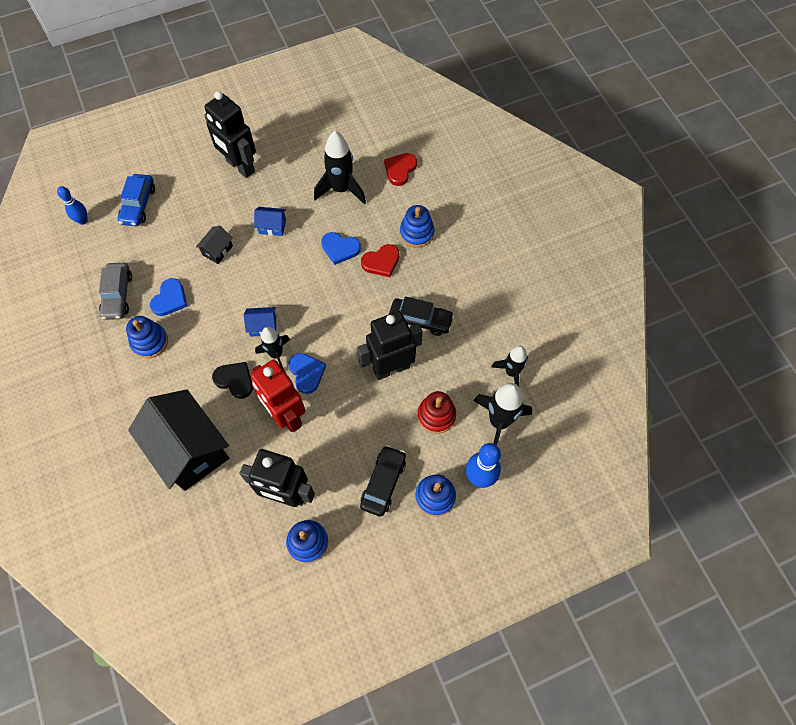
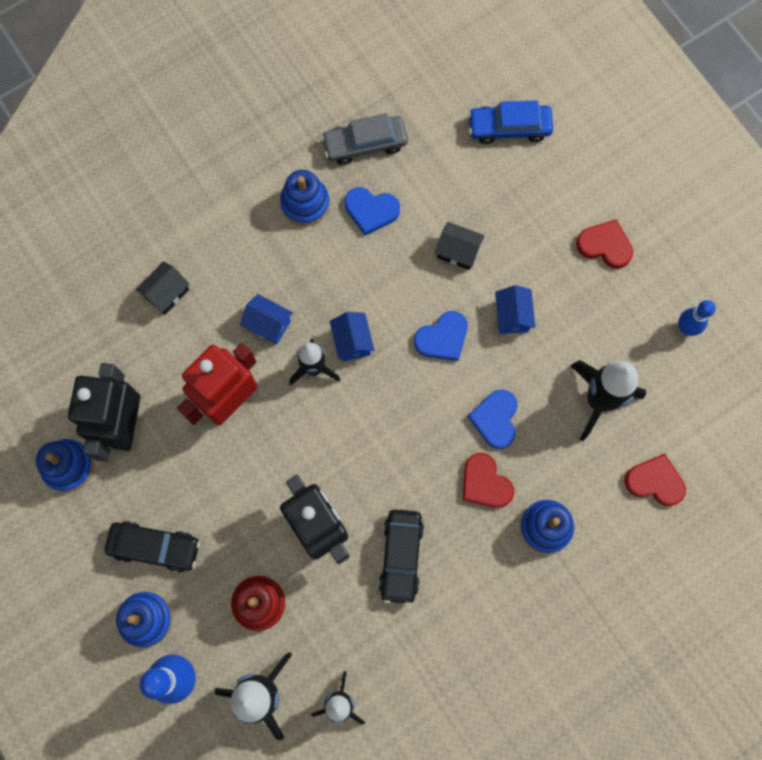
camera: 80 degrees right, 10 degrees up
(83, 220) = (469, 65): blue bowling pin -> blue bowling pin (685, 328)
(189, 449) = (167, 293): black house -> black house, size x0.42
(235, 380) = (268, 324): black heart -> blue house
(240, 166) = (605, 245): black robot -> red heart
(306, 373) = (293, 415): blue heart -> blue heart (442, 338)

